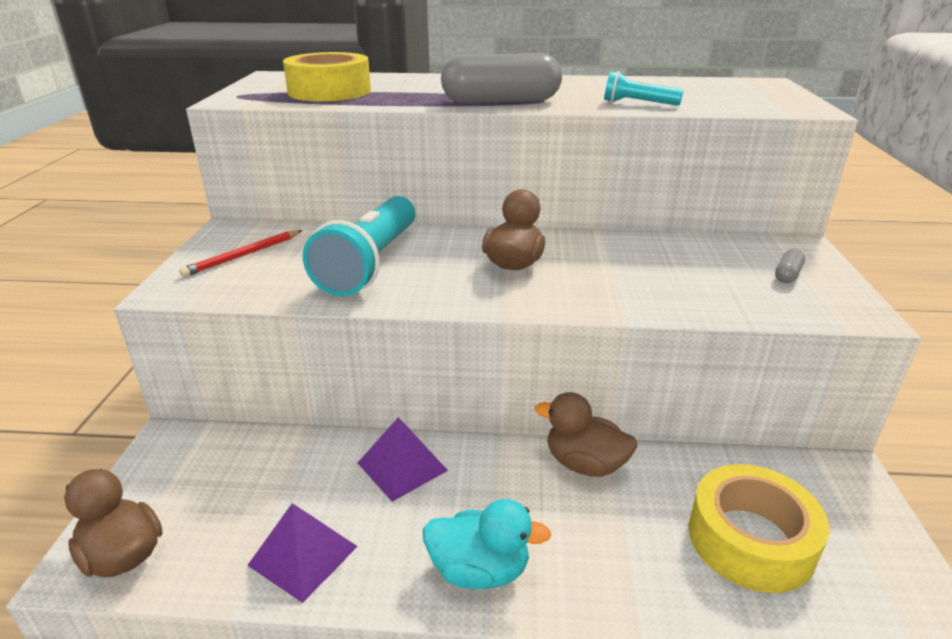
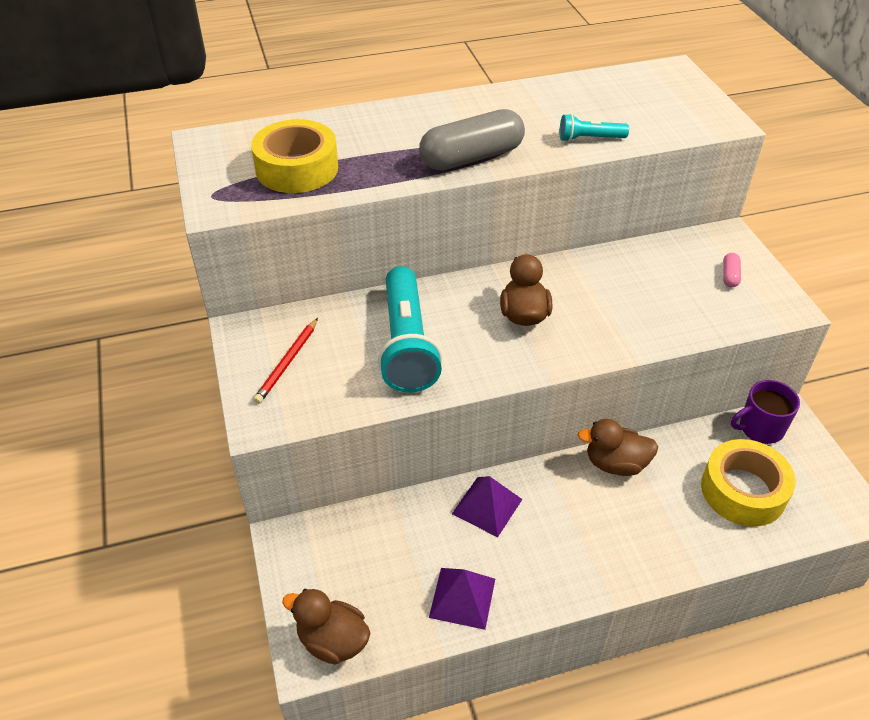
camera: 20 degrees left, 15 degrees up
(479, 570) = (586, 568): turquoise duck -> none
(787, 275) = (730, 276): grey capsule -> pink capsule
(802, 474) = (760, 428): none -> purple mug

